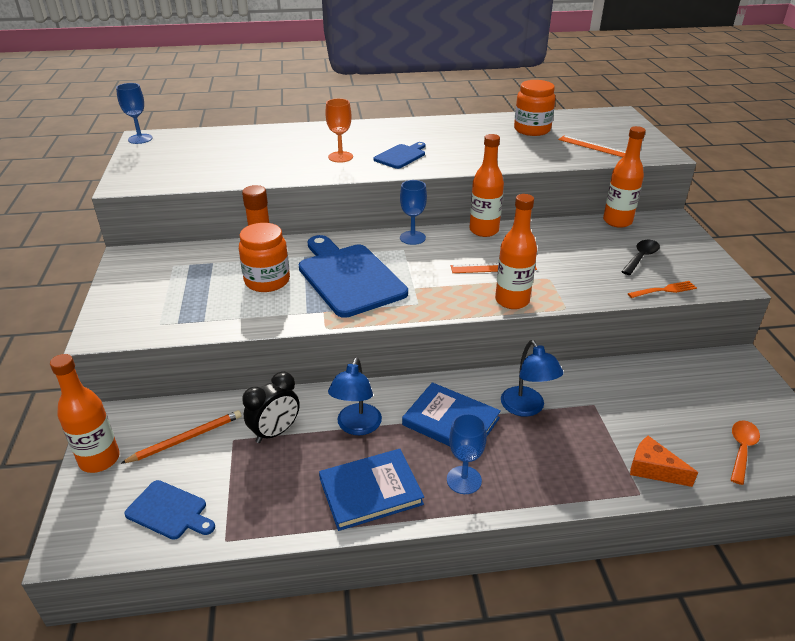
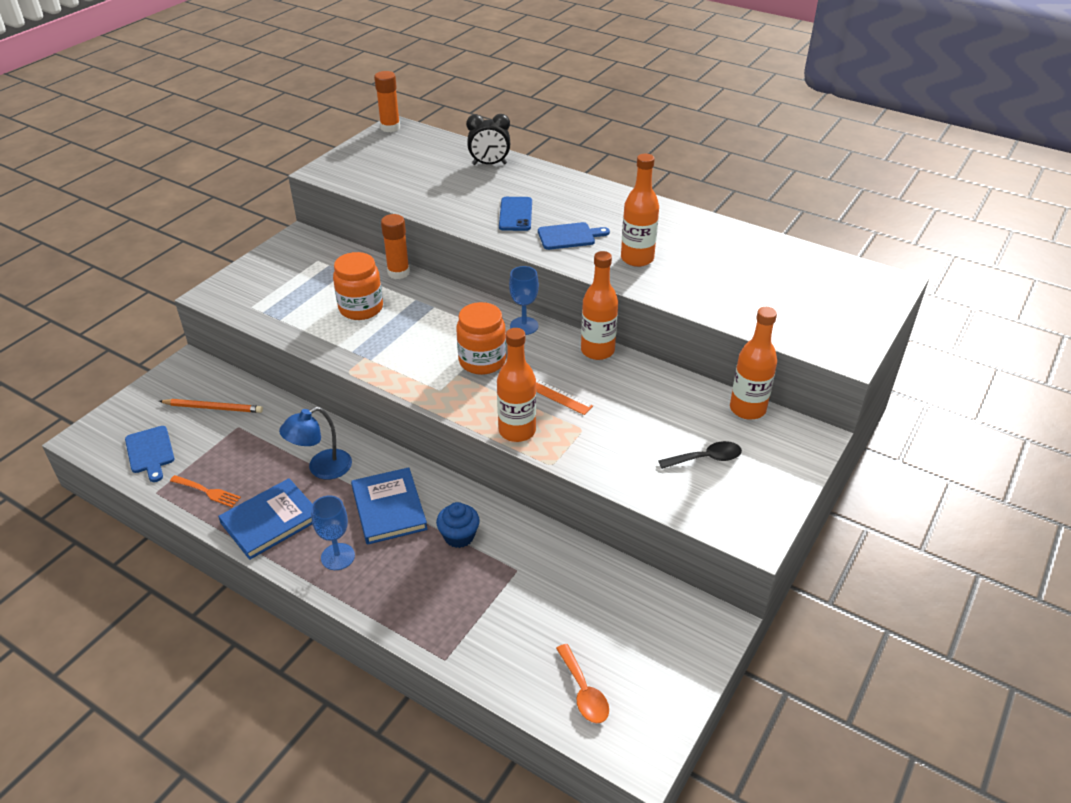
camera: 40 degrees right, 5 degrees up
(99, 459) = (154, 391): orange bottle -> orange bottle (637, 259)
(140, 139) = (390, 127): blue goblet -> orange glue stick
(275, 432) = (268, 438): black clock -> black clock (489, 164)
(340, 157) = (515, 214): orange goblet -> blue phone
(348, 277) = (422, 337): blue cutting board -> none
(370, 491) = (270, 521): blue book -> blue book turned 60 degrees counterclockwise
(526, 408) = (459, 536): blue lamp -> blue cupcake
(532, 130) = (748, 261): orange jar -> orange jar (482, 361)
(594, 147) = (781, 311): orange ruler -> none
(653, 469) = (483, 651): orange cheese -> none
(664, 290) = (671, 502): orange fork -> orange fork (206, 491)
(741, 449) = (584, 692): orange spoon -> orange spoon turned 90 degrees clockwise

